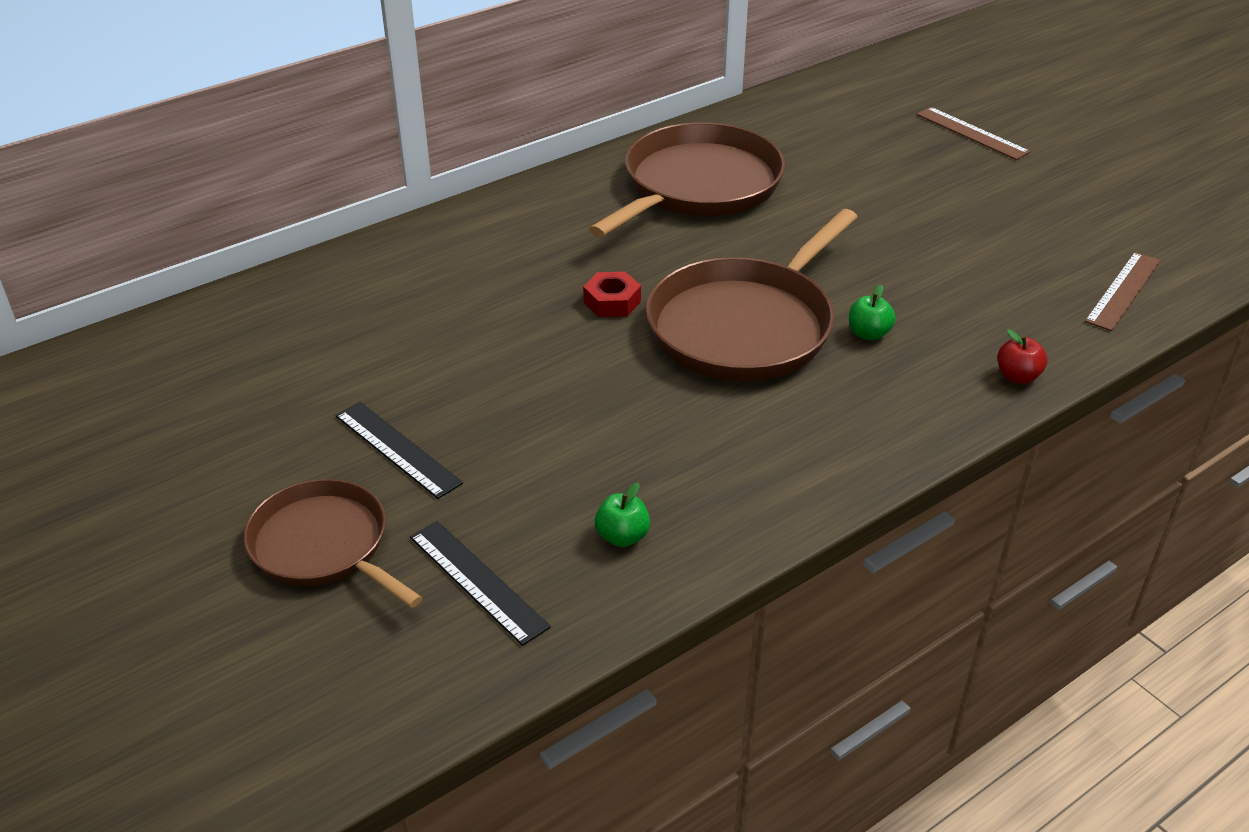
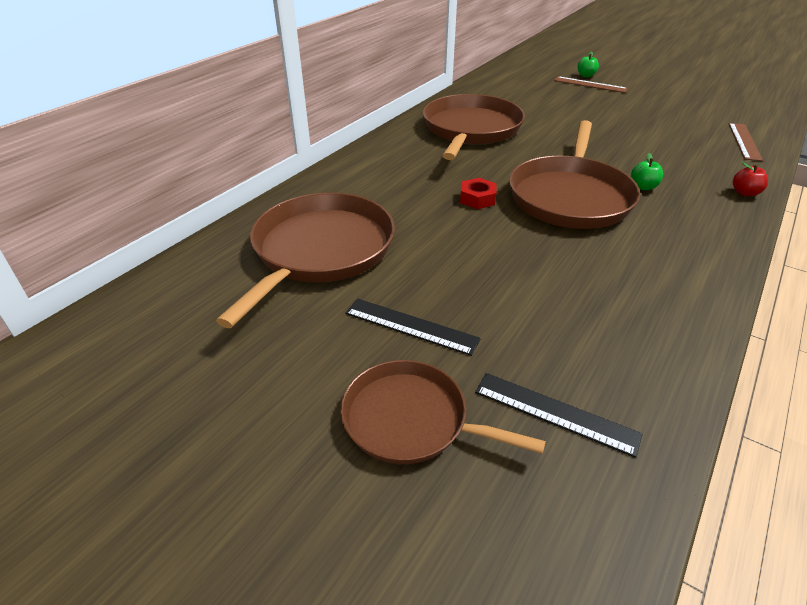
camera: 20 degrees left, 0 degrees up
(359, 332) = (320, 251): none -> brown pan
(622, 537) = (625, 347): green apple -> green apple (586, 76)

